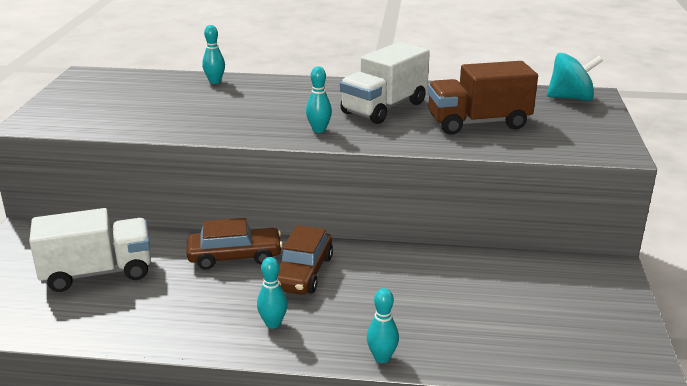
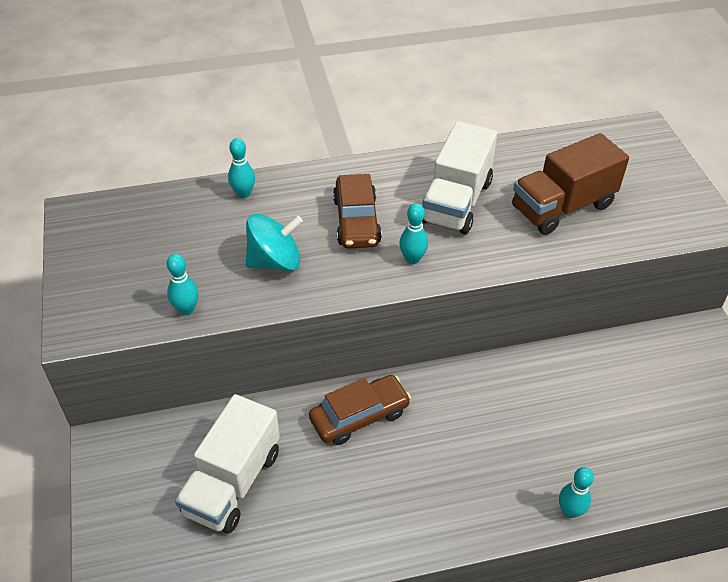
camera: 20 degrees left, 20 degrees up
(98, 273) = (232, 482): white truck -> white truck turned 150 degrees clockwise
(273, 323) = (450, 499): turquoise bowling pin -> turquoise bowling pin (186, 309)
(303, 273) = (439, 420): brown car -> brown car (356, 221)
(571, 98) = (627, 140): turquoise spinning top -> turquoise spinning top (275, 261)

